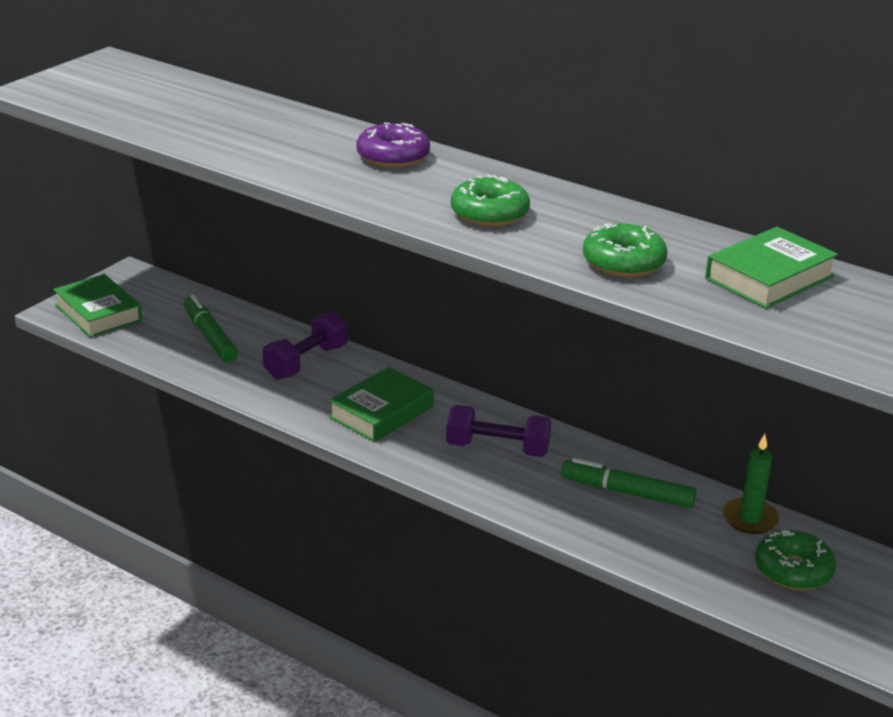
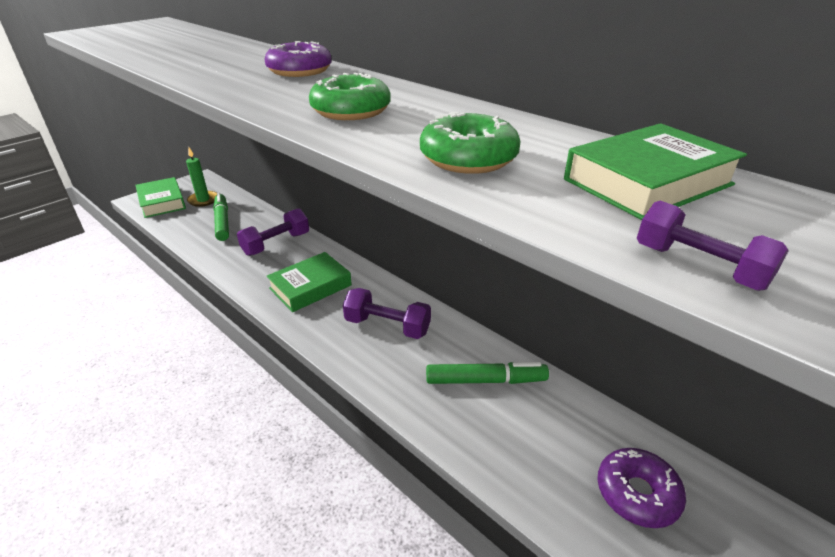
camera: 10 degrees right, 5 degrees up
(627, 493) = (485, 380): green marker -> green marker turned 150 degrees clockwise
(750, 519) = (596, 421): green candle -> green candle (203, 200)
(793, 570) = (637, 493): green donut -> purple donut
(800, 337) = (698, 266): none -> purple dumbbell

